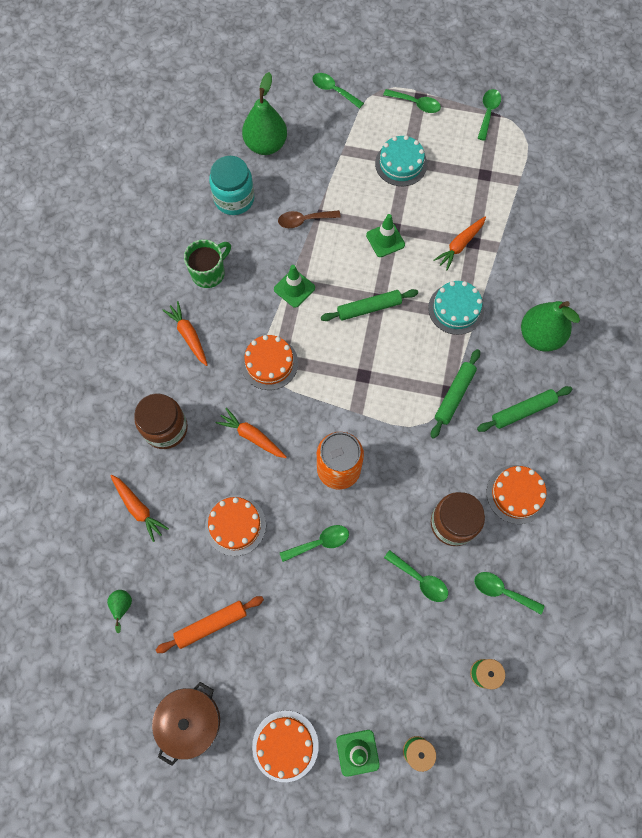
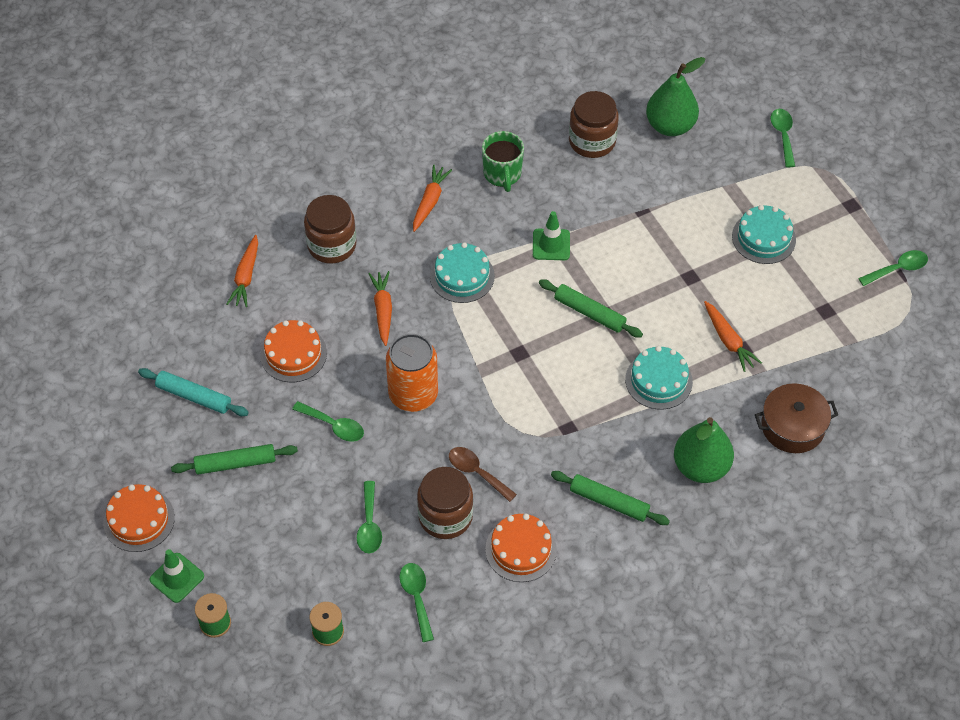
camera: 50 degrees right, 15 degrees down
(122, 606) = (155, 325): green pear -> none
(190, 721) = (103, 437): brown pot -> brown pot (792, 427)
(209, 273) = (502, 174): green mug -> green mug turned 75 degrees clockwise
(211, 624) = (194, 396): orange rolling pin -> turquoise rolling pin
(234, 199) = (592, 141): turquoise jar -> brown jar
(269, 363) = (462, 276): orange cake -> turquoise cake
(304, 220) = (625, 206): brown spoon -> brown spoon (477, 472)
(385, 240) = (671, 279): green traffic cone -> none
(415, 104) = (841, 206): green spoon -> none
(454, 395) = (570, 436): green rolling pin -> green rolling pin (235, 463)
(460, 245) = (728, 340): orange carrot -> orange carrot turned 120 degrees counterclockwise

